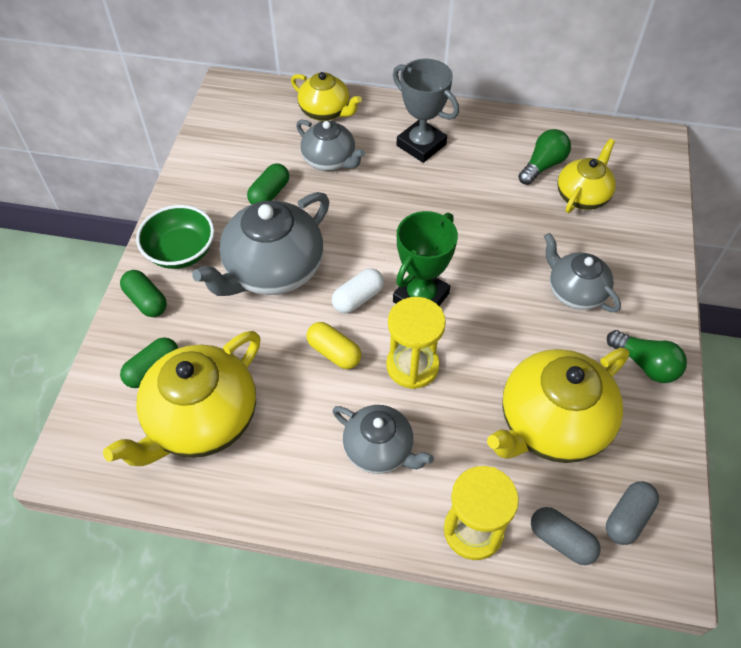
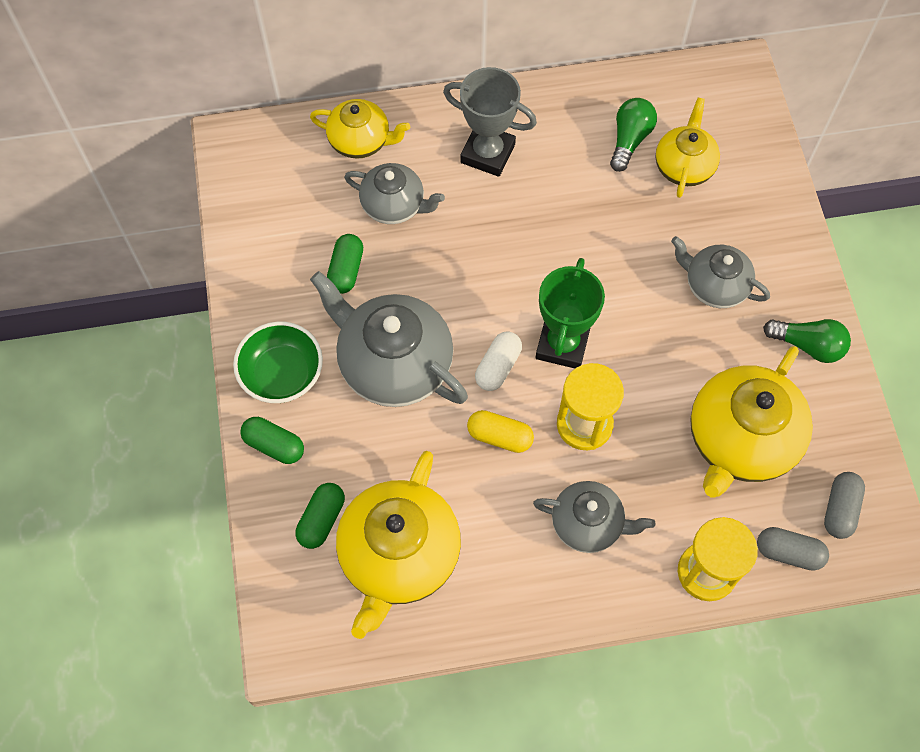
camera: 20 degrees left, 10 degrees up
(272, 270) = (393, 364): grey teapot -> grey teapot turned 105 degrees clockwise

